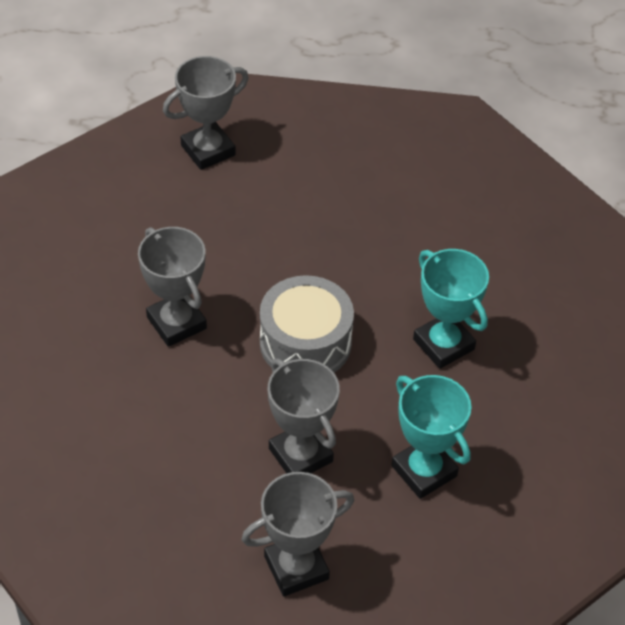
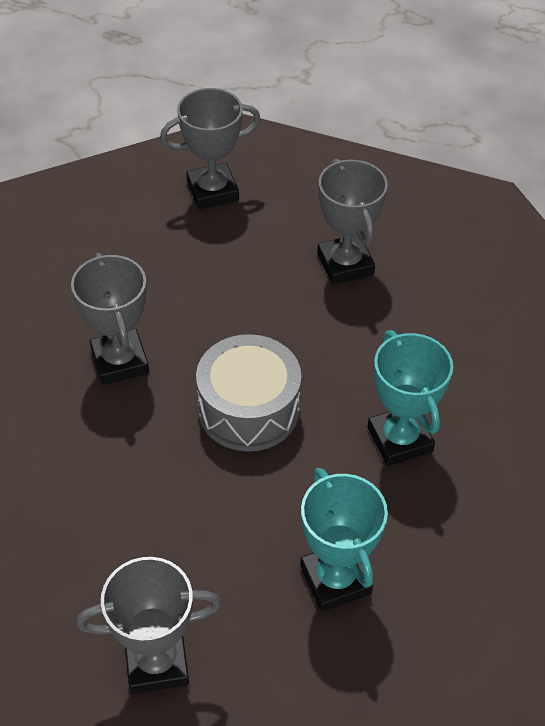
camera: 15 degrees right, 0 degrees up
(300, 455) = (203, 532): grey trophy -> grey trophy (345, 264)

